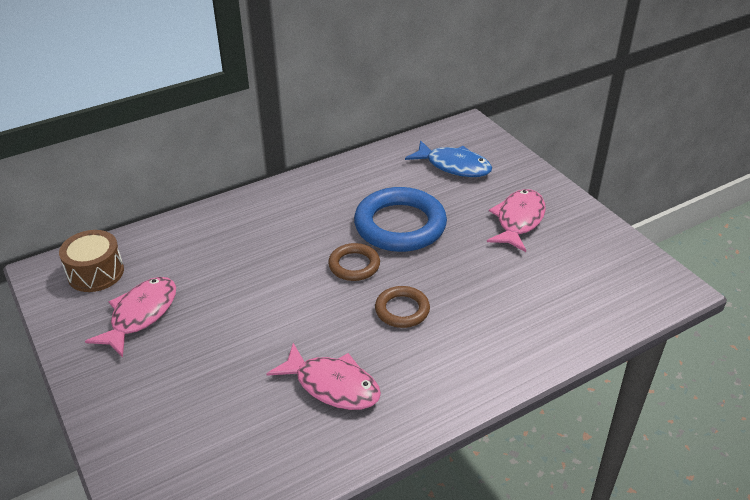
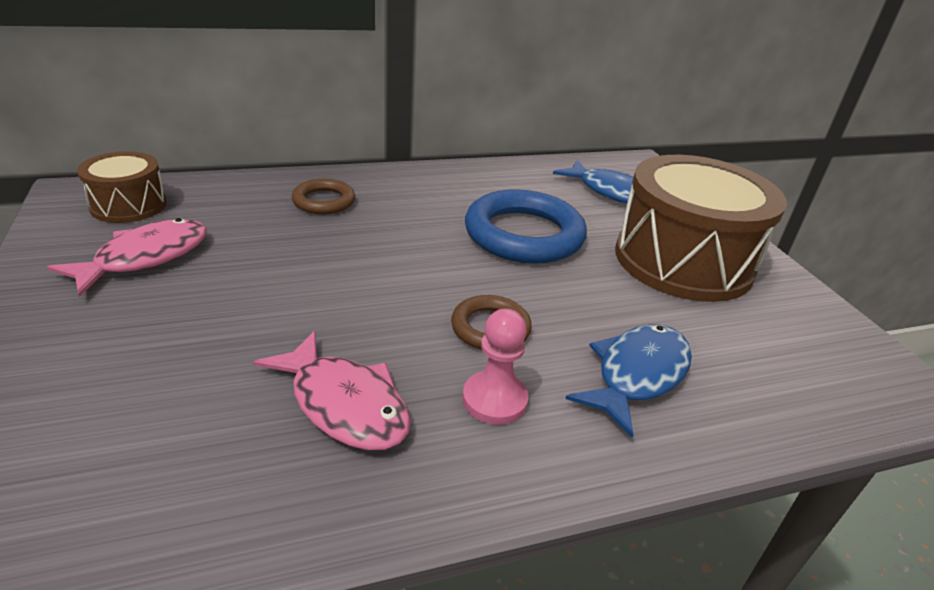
camera: 10 degrees right, 5 degrees down
(354, 265) = (447, 263): brown ring -> brown ring (324, 201)
(421, 359) = (494, 400): none -> pink pawn
(503, 320) = (637, 375): none -> blue fish
(518, 220) = (683, 261): pink fish -> brown drum

